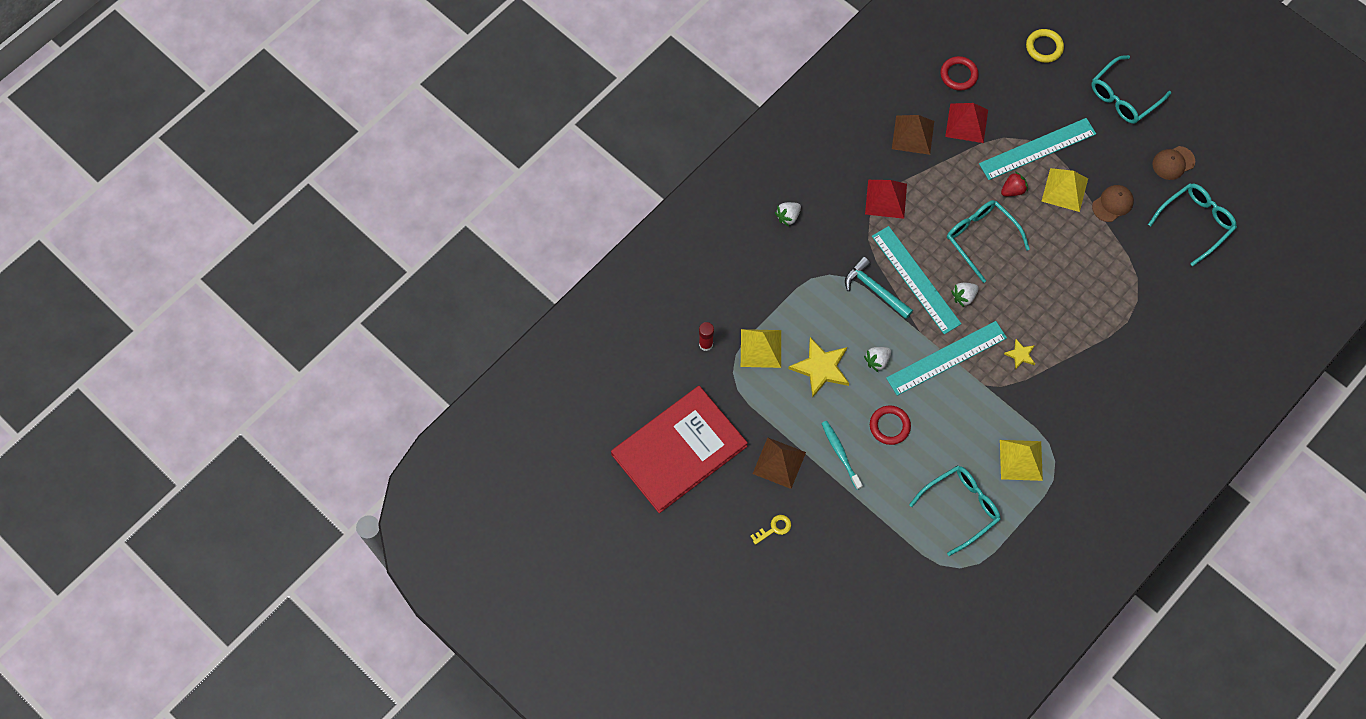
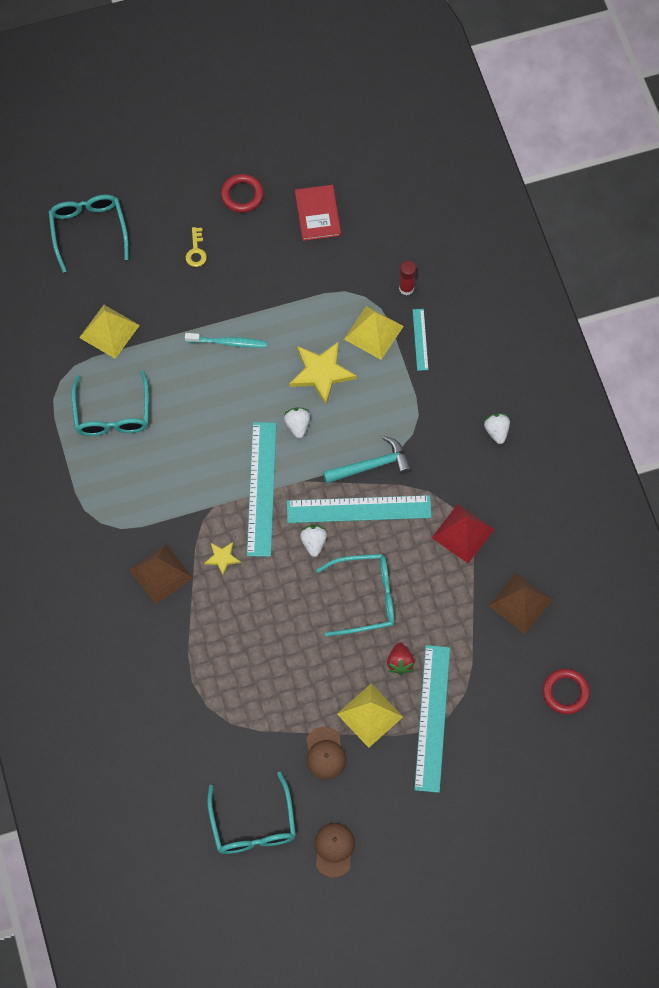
camera: 120 degrees right, 0 degrees up
(679, 450) = (318, 214): red book -> red book, size x0.48
(745, 310) = (420, 339): none -> turquoise ruler
(779, 462) = (253, 288): brown pyramid -> brown pyramid (161, 574)
(889, 426) = (227, 399): red ring -> red ring (242, 195)
(966, 123) = (503, 665): red pyramid -> none
(1021, 460) = (121, 493): yellow pyramid -> yellow pyramid (109, 331)
(1044, 47) = (550, 804): yellow ring -> none
(1124, 96) = (441, 851): turquoise glasses -> turquoise glasses (88, 231)

